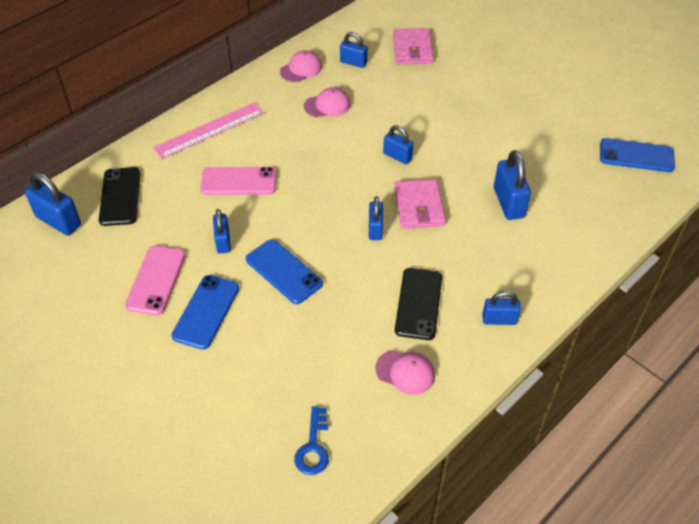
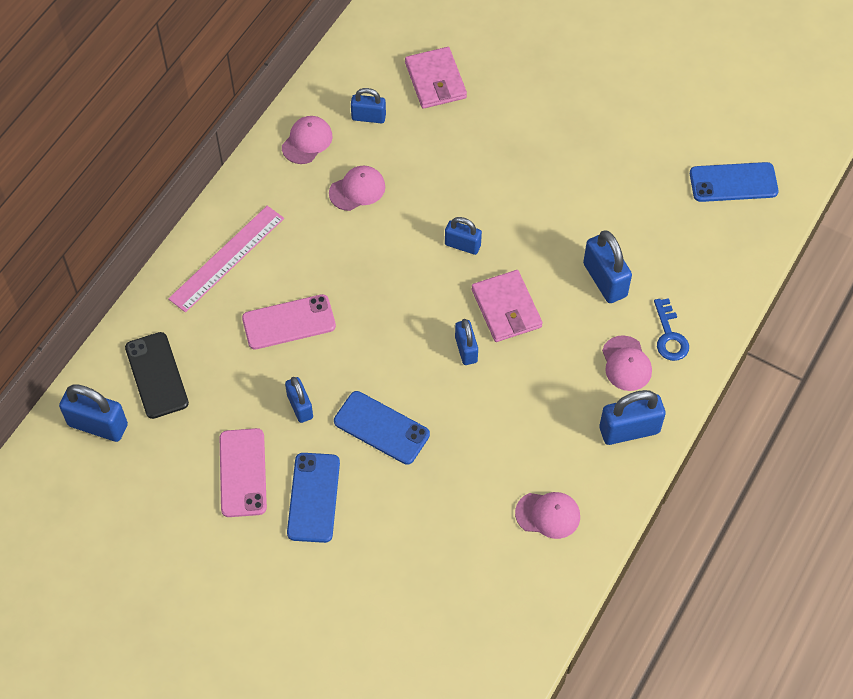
camera: 15 degrees left, 10 degrees up
(313, 447) = (479, 620): blue key -> blue key (669, 336)
(418, 303) = (539, 432): black phone -> none
(499, 319) = (629, 430): blue padlock -> blue padlock, size x1.58
(510, 267) = (626, 363): none -> pink cap

